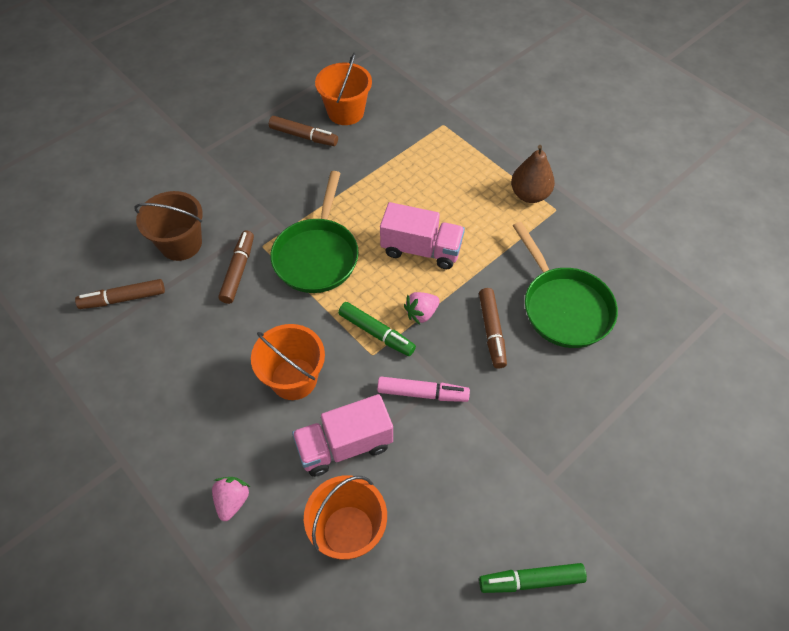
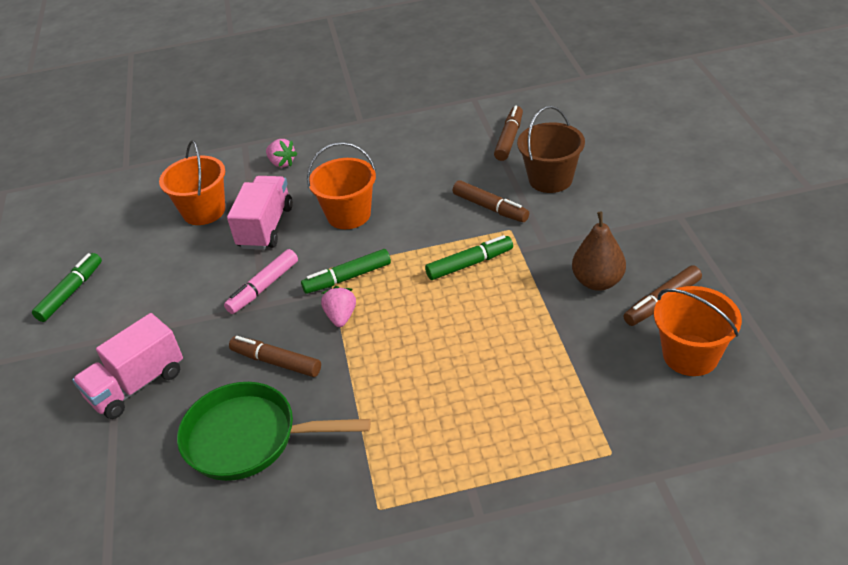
camera: 125 degrees right, 15 degrees down
(317, 255) = (469, 264): green pan -> green marker
(421, 249) = (417, 346): pink truck -> pink truck (137, 385)
(529, 195) = (422, 491): brown pear -> brown pear (597, 281)

